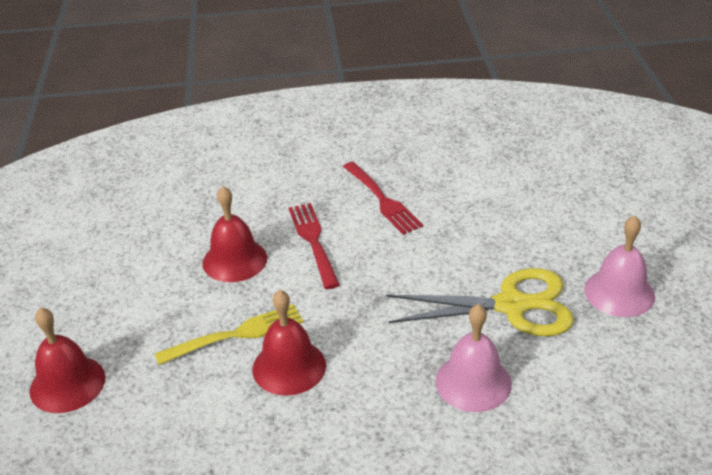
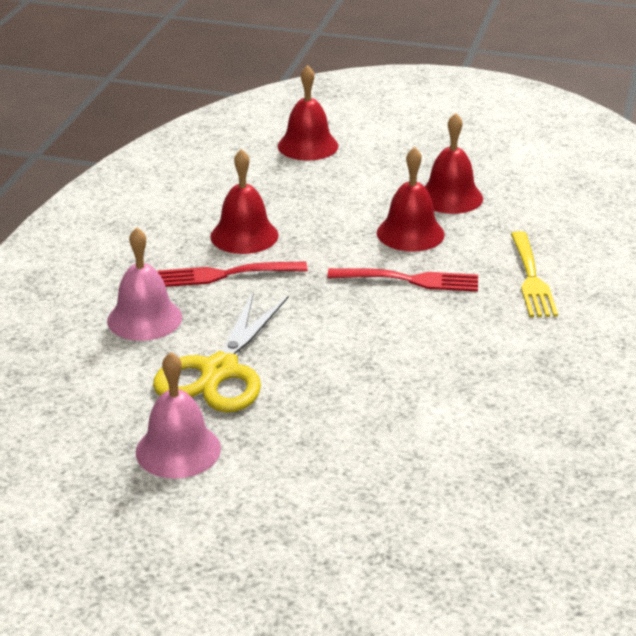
camera: 110 degrees right, 5 degrees down
(156, 253) = (450, 197): none -> red bell
(235, 335) = (304, 218): yellow fork -> yellow fork (531, 278)
(381, 199) = (457, 338): red fork -> red fork (226, 274)

